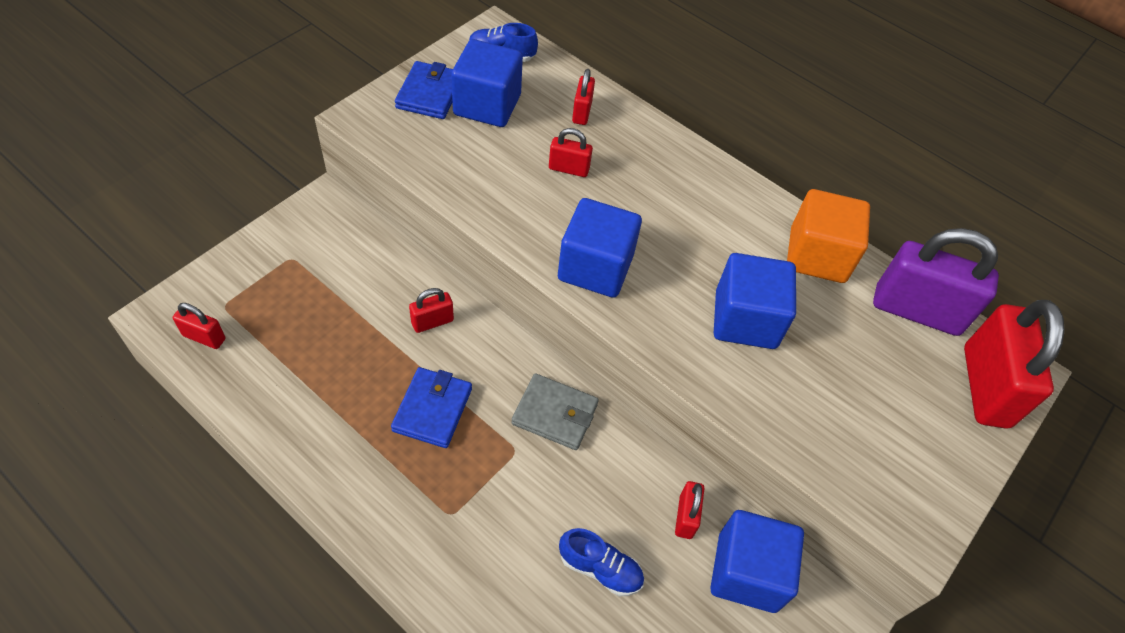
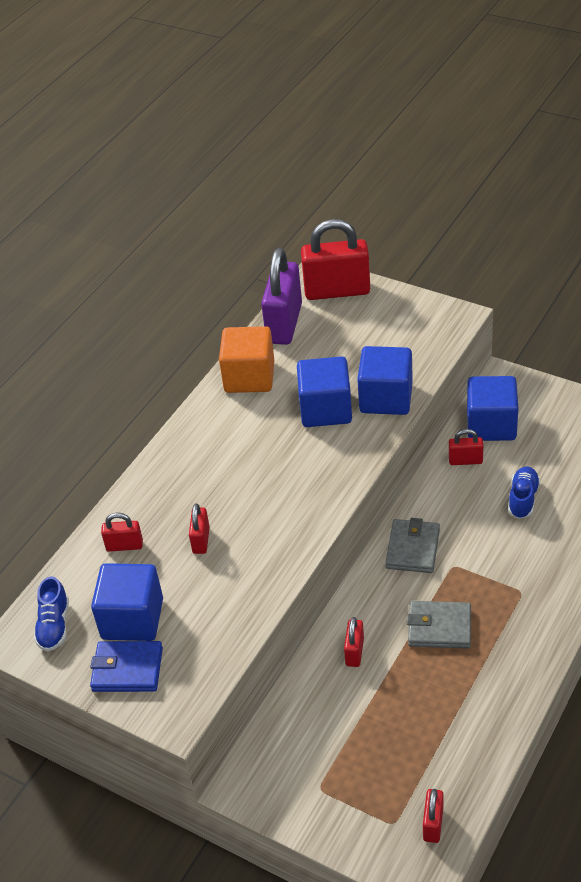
camera: 90 degrees left, 10 degrees down
(432, 322) = (354, 652): red padlock -> red padlock turned 45 degrees clockwise
(432, 409) = (439, 627): blue wallet -> grey wallet
(595, 267) = (306, 501): blue cube -> blue cube (386, 398)

